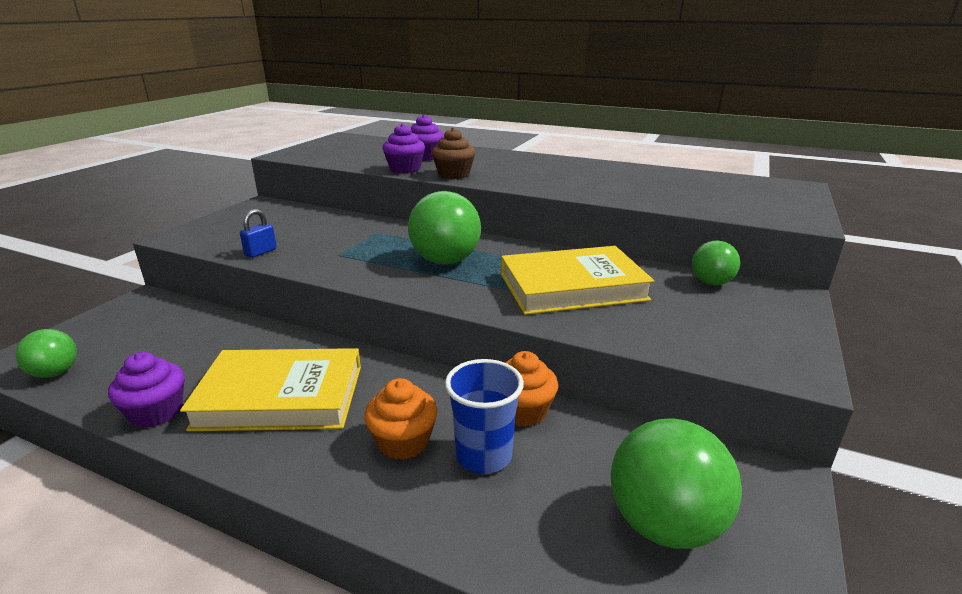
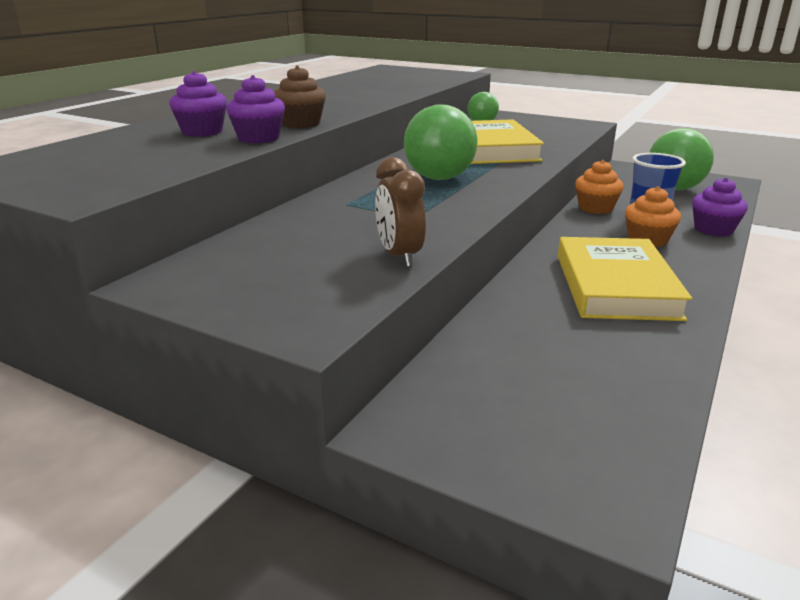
camera: 85 degrees left, 0 degrees up
(55, 373) = (632, 443): green ball -> none
(156, 412) = (669, 343): purple cupcake -> purple cupcake (713, 229)
(261, 252) = (399, 256): blue padlock -> brown clock

